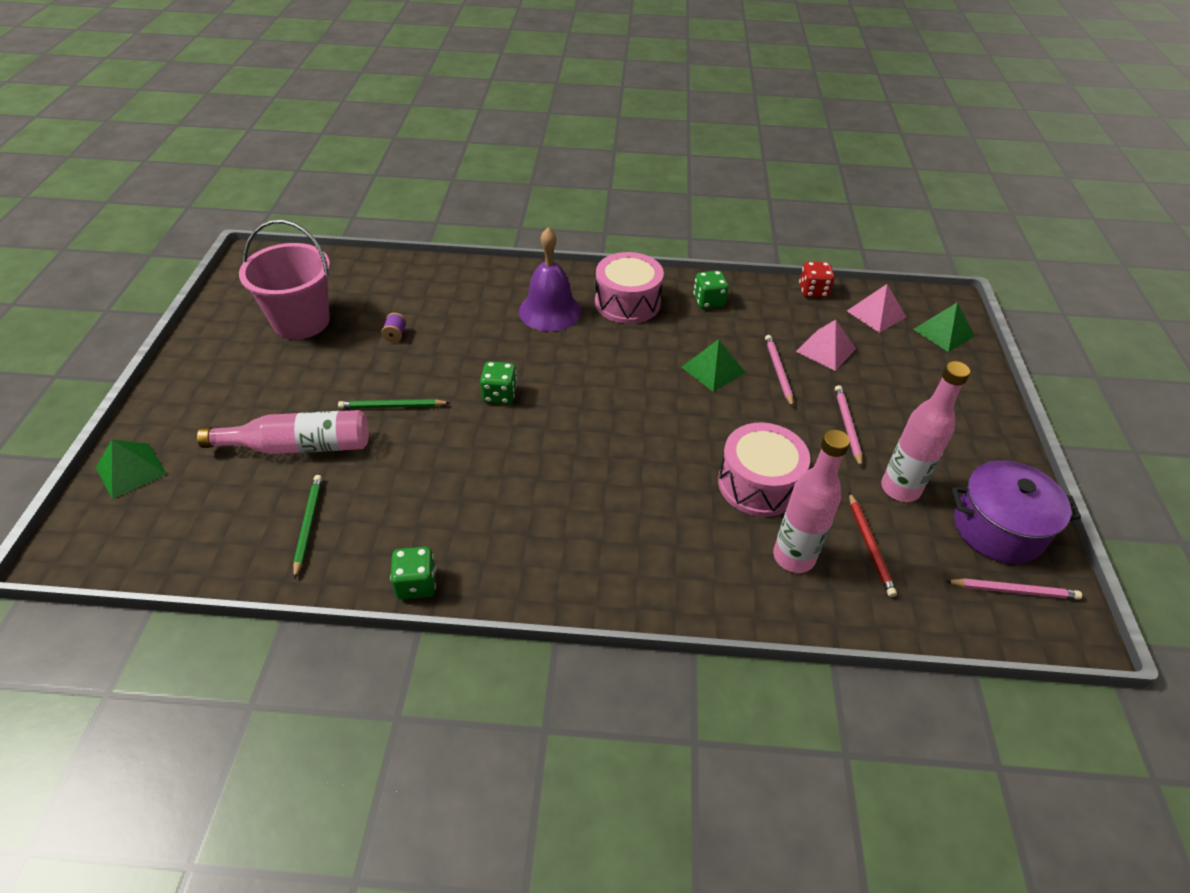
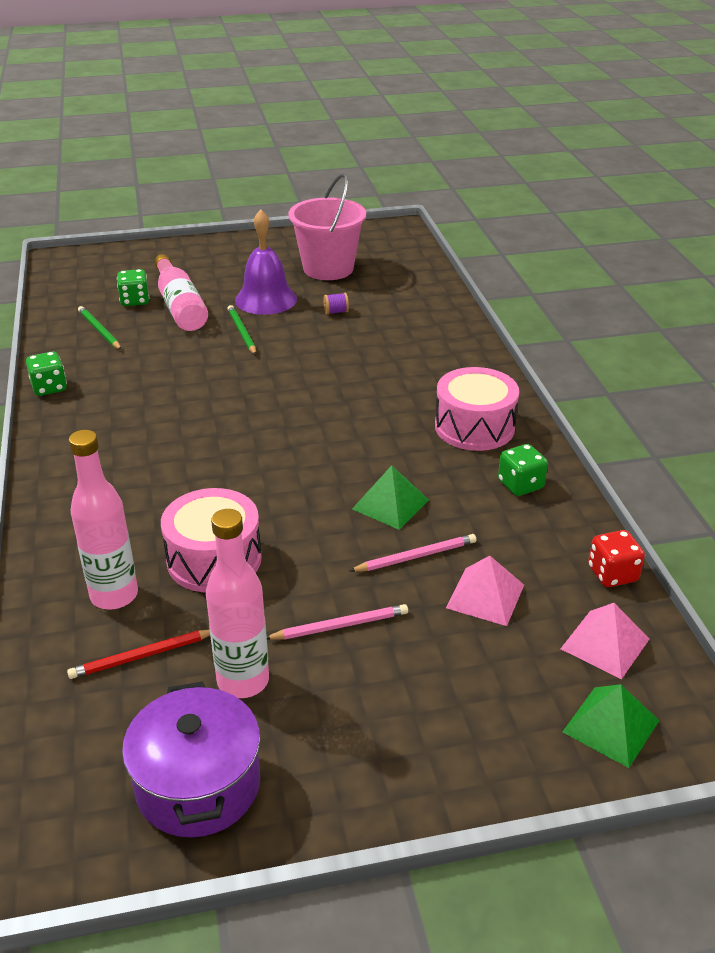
camera: 75 degrees right, 10 degrees down
(131, 470) = (135, 256): green pyramid -> none
(308, 525) = (99, 330): green pencil -> green pencil turned 105 degrees counterclockwise
(499, 394) = (281, 379): green dice -> green dice (135, 301)
(550, 311) = (425, 382): purple bell -> purple bell (266, 299)
(1013, 590) = (94, 798): pink pencil -> none

